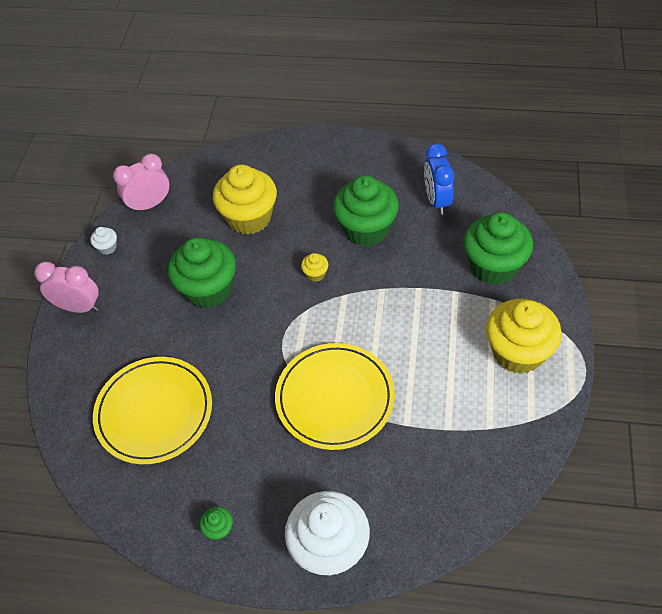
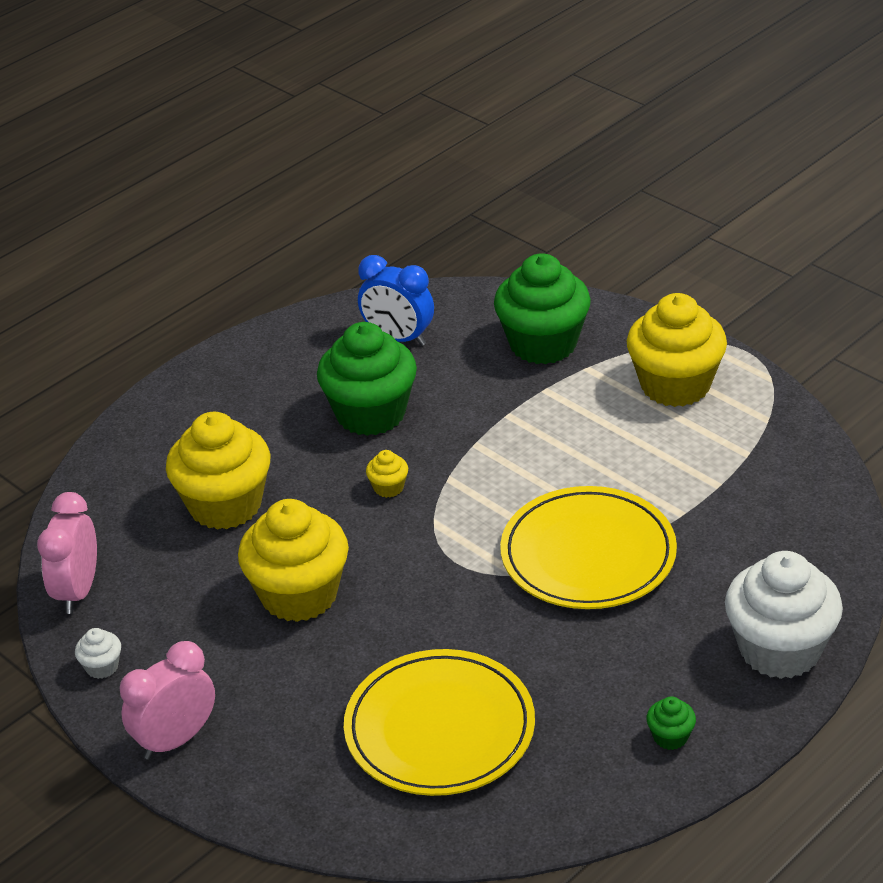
camera: 55 degrees left, 15 degrees down
(208, 289) = (299, 595): green cupcake -> yellow cupcake

